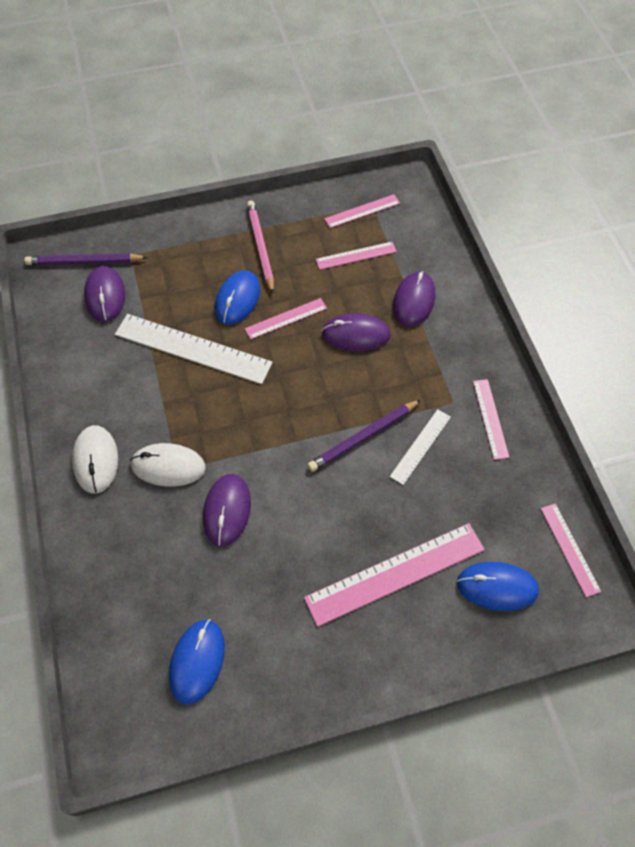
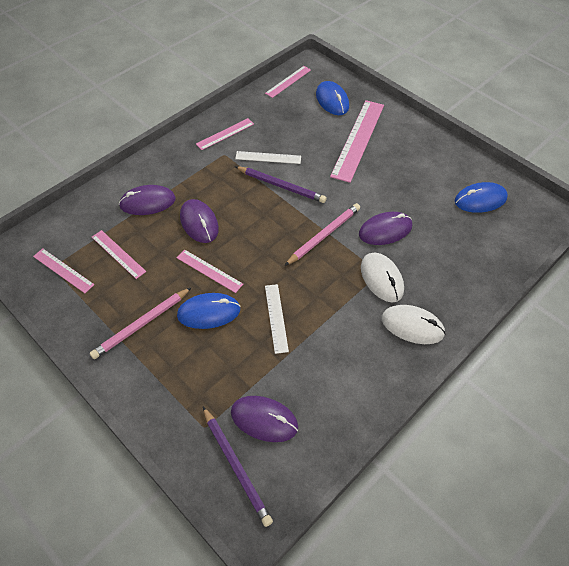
camera: 120 degrees left, 5 degrees down
(96, 460) = (412, 326): white mouse -> white mouse turned 60 degrees clockwise
(105, 295) = (264, 419): purple mouse -> purple mouse turned 60 degrees clockwise
(192, 349) = (276, 318): white ruler -> white ruler, size x0.54
(262, 442) = (324, 235): none -> pink pencil
(395, 574) = (358, 139): pink ruler -> pink ruler turned 75 degrees clockwise

